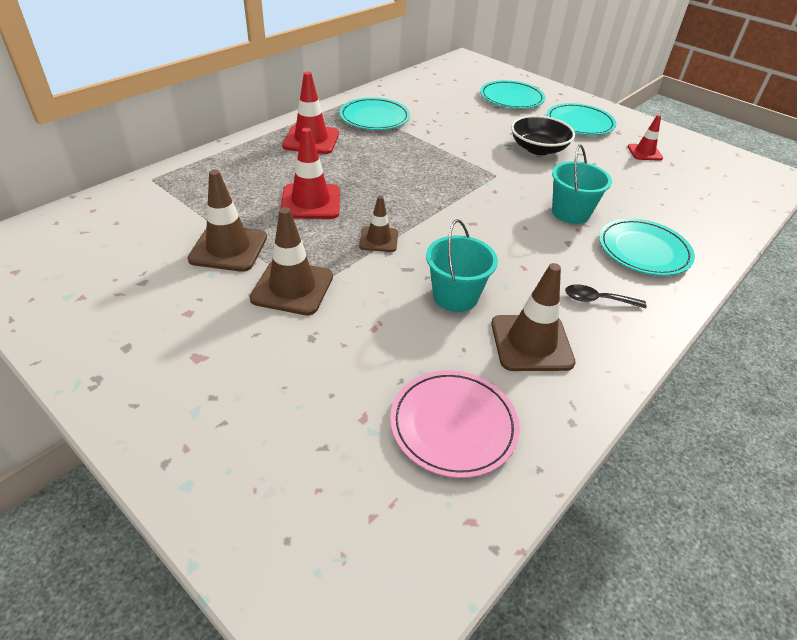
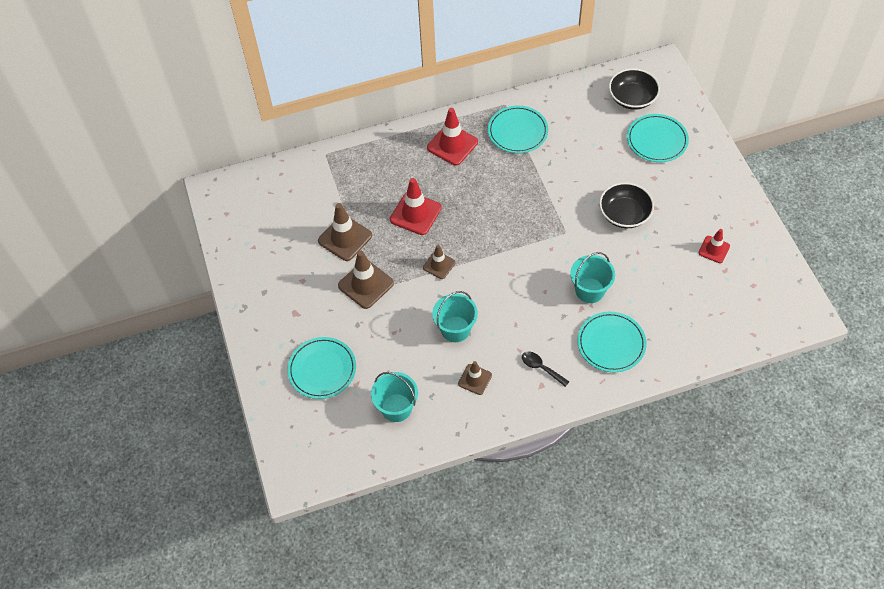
camera: 35 degrees right, 15 degrees up
(453, 425) = (396, 408): pink plate -> turquoise bucket
(462, 79) = (632, 98): none -> black bowl
(531, 343) = (475, 379): brown traffic cone -> brown traffic cone, size x0.60
(579, 123) = (690, 194): turquoise plate -> turquoise plate (322, 369)

